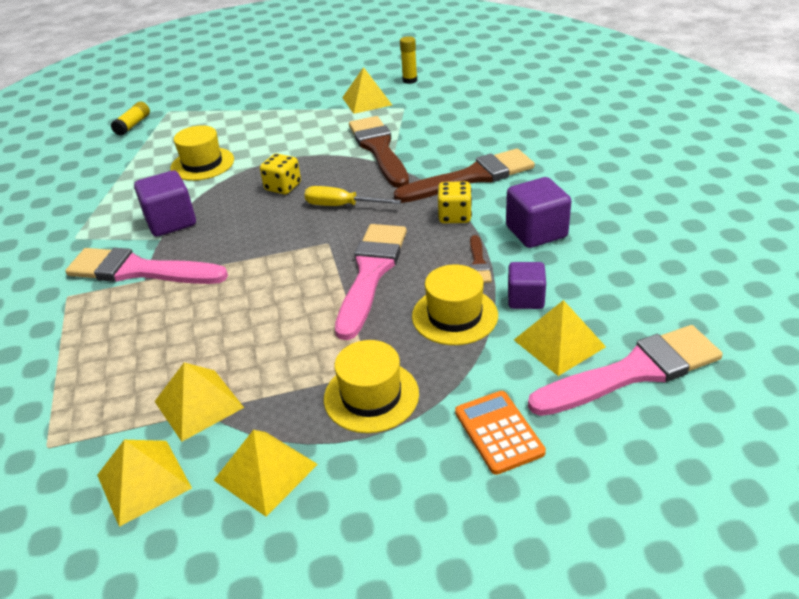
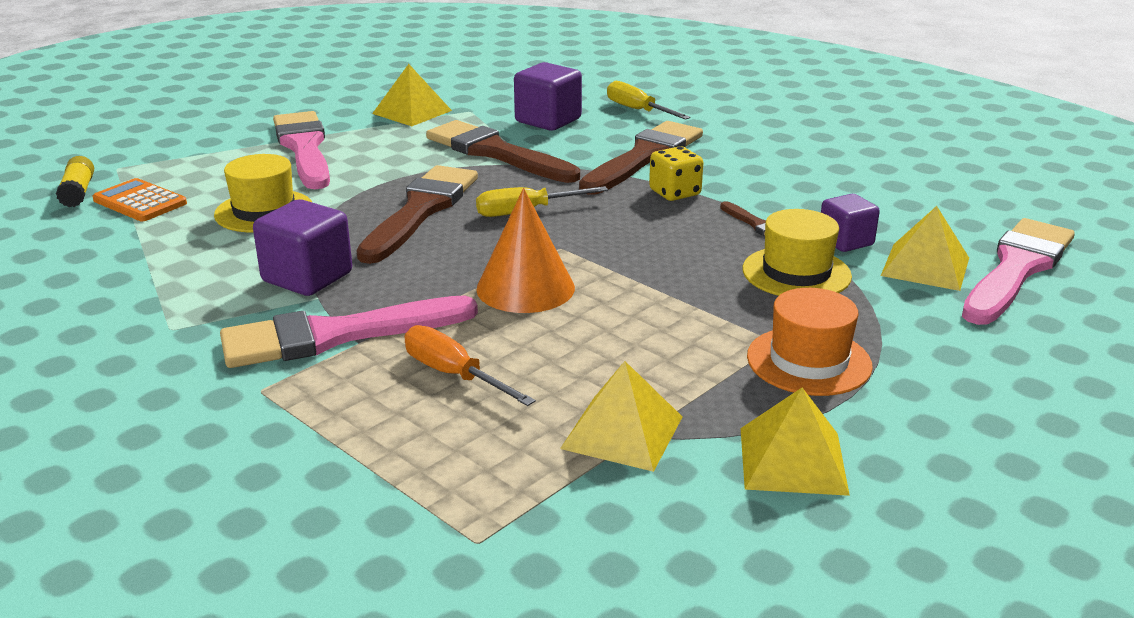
camera: 35 degrees left, 10 degrees down
(144, 481) = (662, 522): yellow pyramid -> none
(163, 323) = (454, 375): none -> orange screwdriver
(272, 269) = (525, 288): none -> orange cone
(283, 187) = (421, 210): yellow dice -> brown brush
(371, 273) = (653, 262): pink brush -> pink brush (304, 148)
(371, 396) = (809, 361): yellow hat -> orange hat
(410, 80) = (440, 85): yellow glue stick -> none
(499, 432) = (970, 348): orange calculator -> orange calculator (140, 202)
(517, 132) = (638, 110): none -> yellow screwdriver
(536, 232) = (779, 187): purple cube -> purple cube (548, 120)

